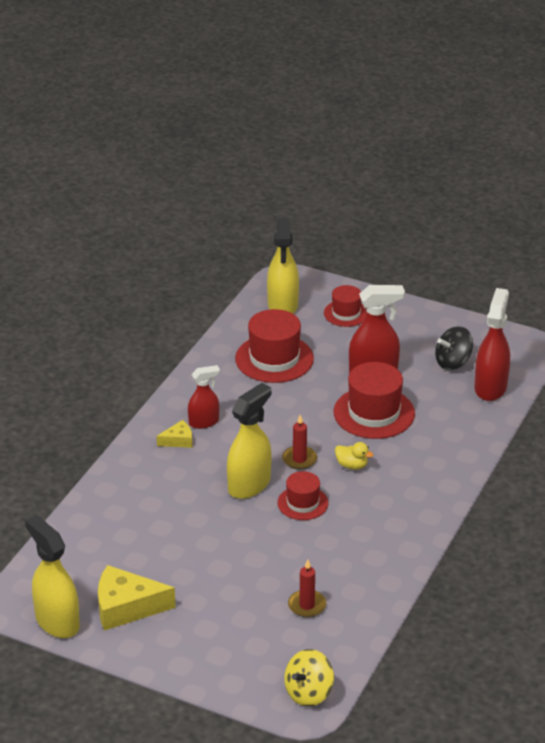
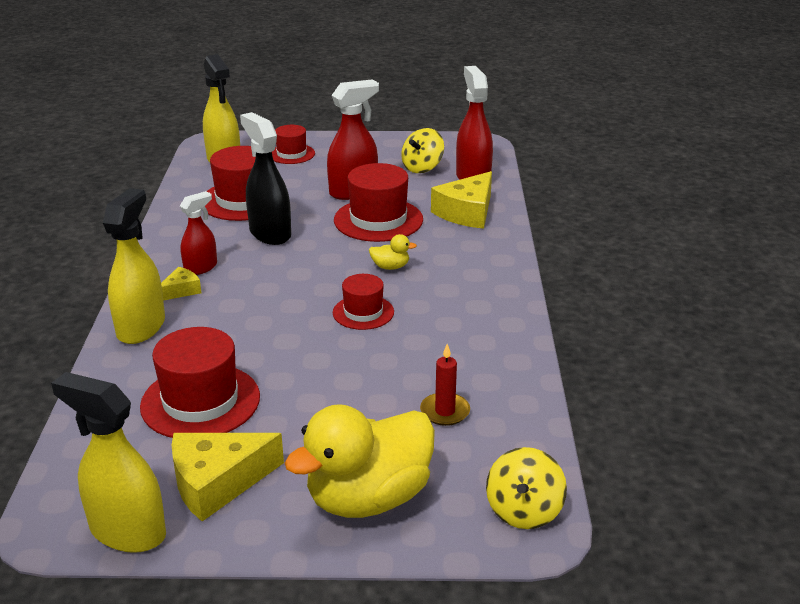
camera: 25 degrees left, 5 degrees down
(145, 543) = (200, 401): none -> red hat
(215, 650) = (368, 498): none -> yellow duck
(249, 485) = (291, 311): yellow spray bottle -> yellow spray bottle (141, 327)
(276, 402) = (270, 233): none -> black spray bottle
(299, 459) = (330, 275): red candle -> none
(453, 362) = (422, 167): black spinning top -> yellow spinning top
(455, 426) = (467, 212): none -> yellow cheese

